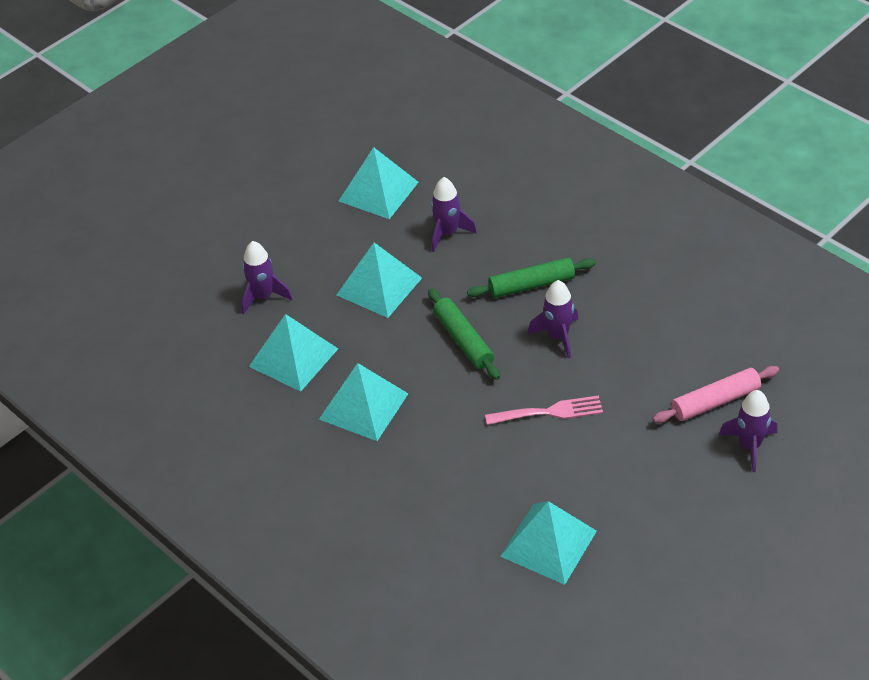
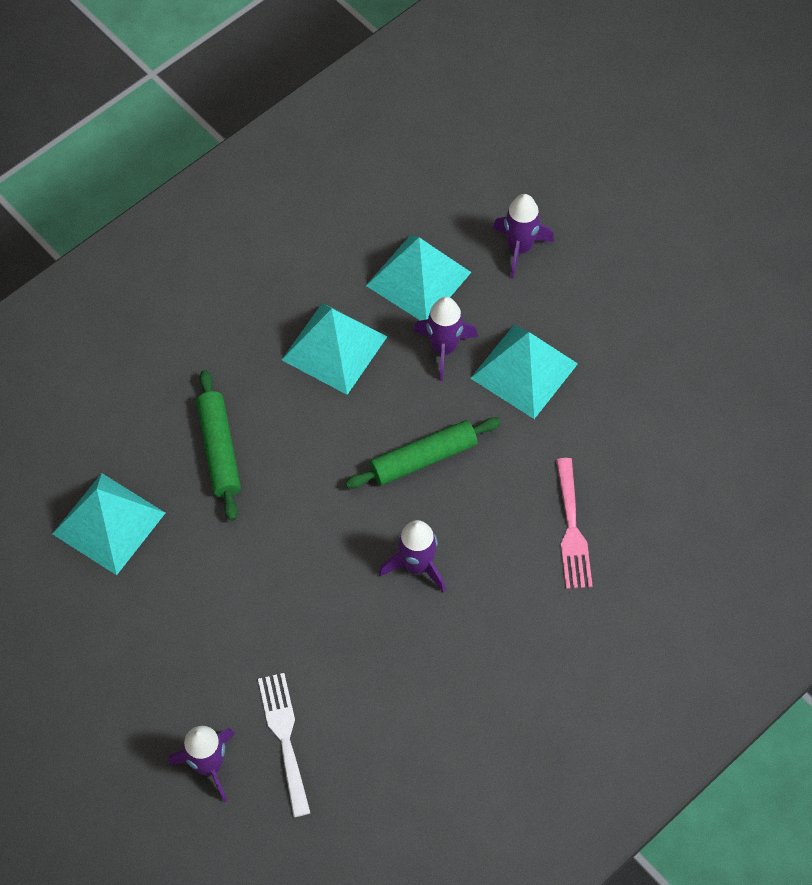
camera: 90 degrees right, 15 degrees up
(378, 191) = (696, 376): turquoise pyramid -> none
(447, 233) = (611, 453): purple rocket -> purple rocket (444, 348)
(531, 285) = (508, 544): green rolling pin -> green rolling pin (219, 450)
(549, 412) = (296, 543): pink fork -> pink fork (572, 530)
(715, 401) = (284, 737): pink rolling pin -> white fork

